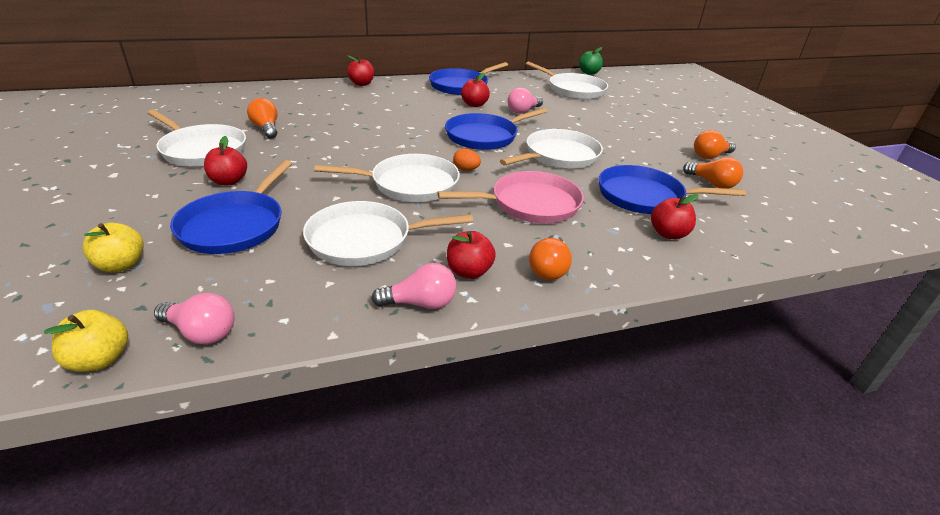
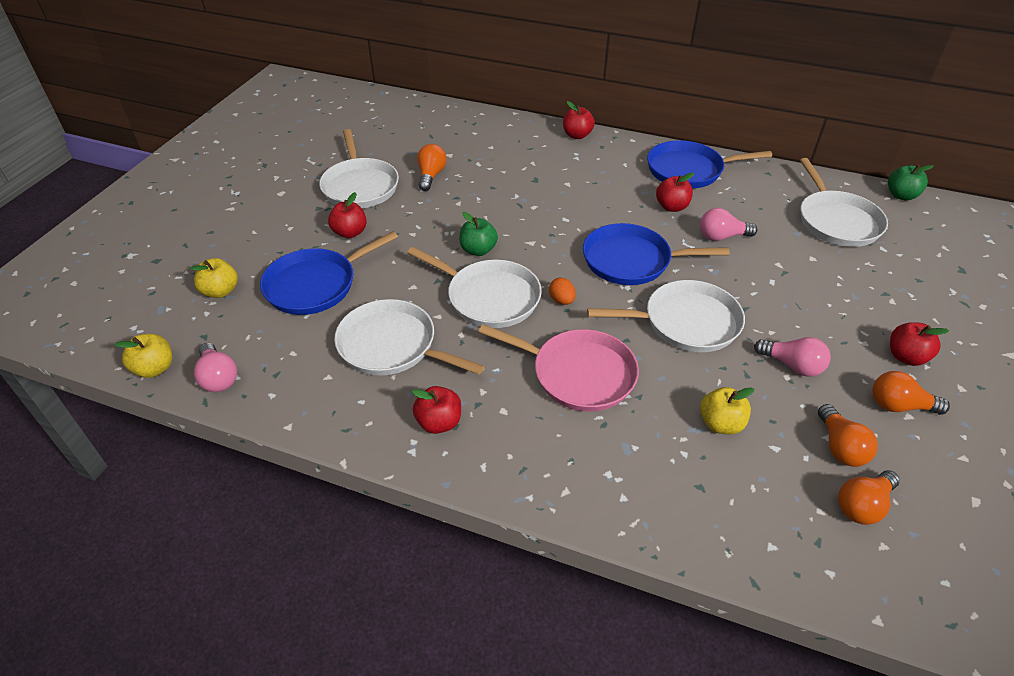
camera: 40 degrees right, 10 degrees up
(365, 160) = (478, 250): none -> green apple
(420, 303) = (371, 433): pink light bulb -> pink light bulb (792, 365)
(548, 269) = (509, 457): orange light bulb -> orange light bulb (862, 505)
(644, 196) = (720, 424): blue pan -> yellow apple
(668, 234) = (684, 484): red apple -> red apple (906, 357)

